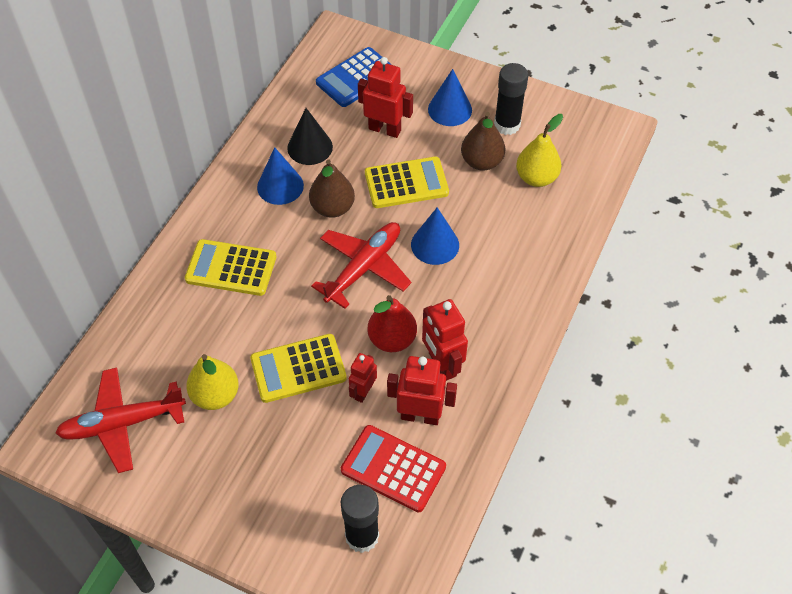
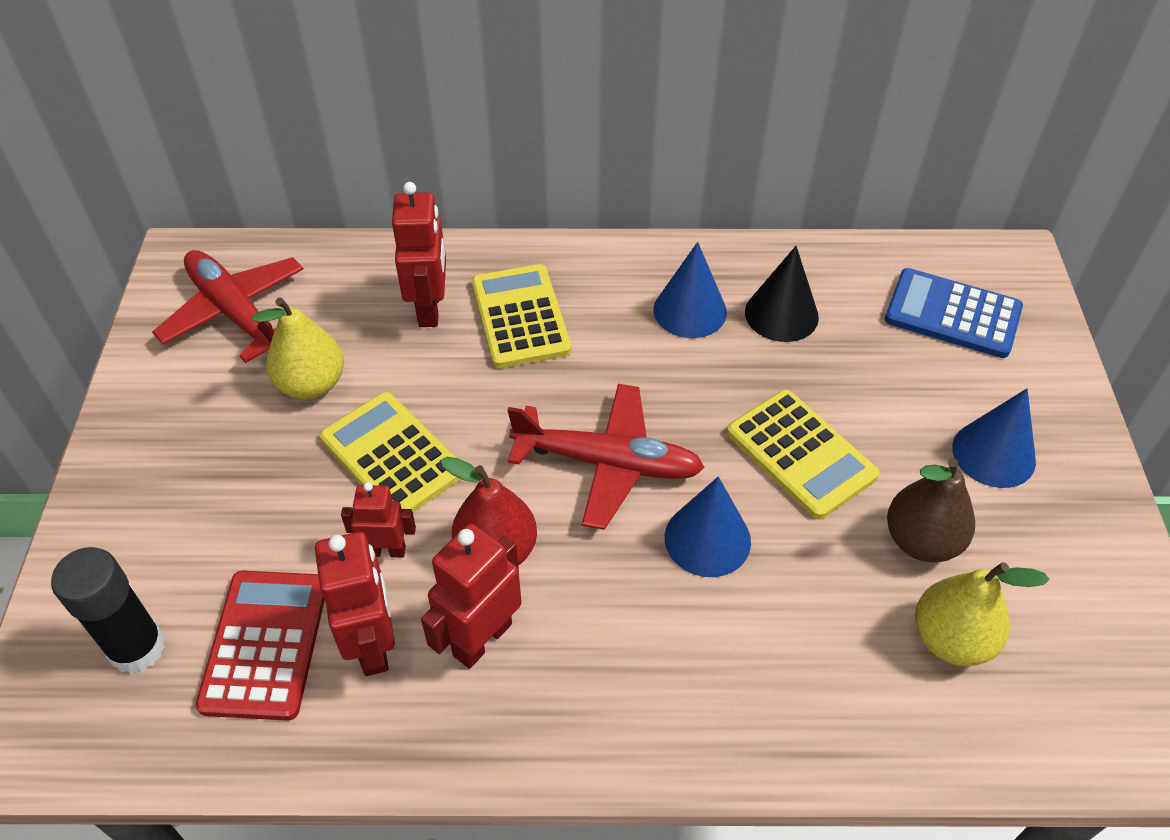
camera: 65 degrees right, 5 degrees down
(332, 208) = (691, 383): brown pear -> none
(385, 129) = (883, 386): red robot -> red robot (430, 309)
(507, 125) = (1030, 548): black glue stick -> none

